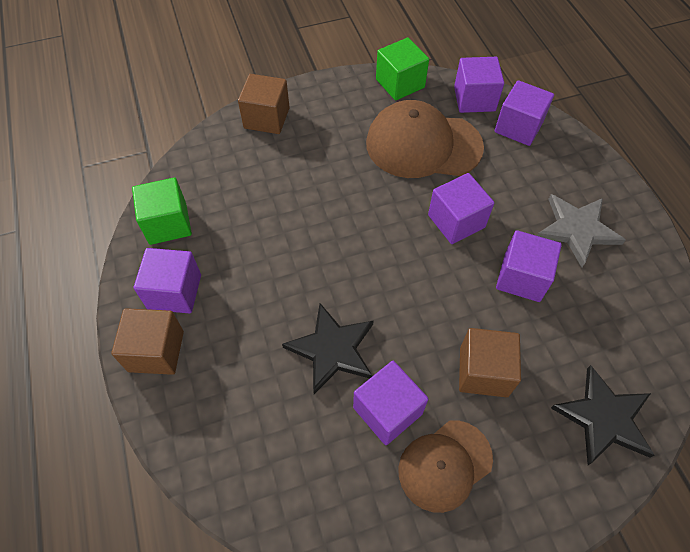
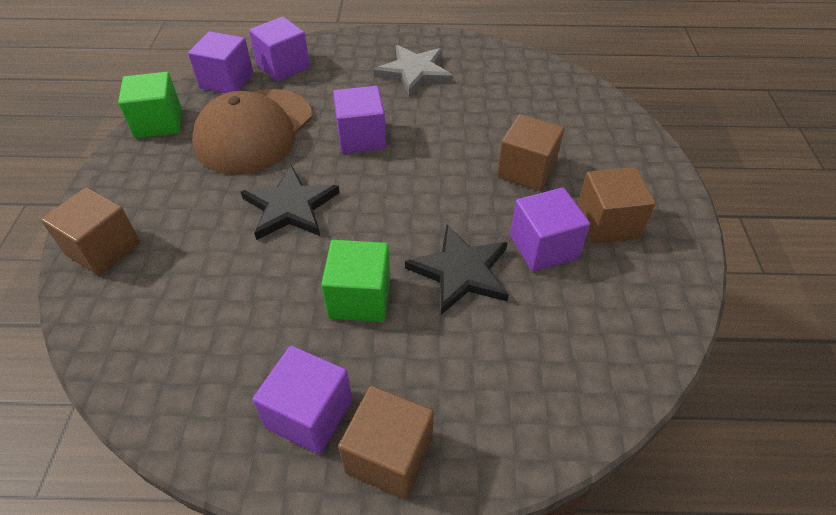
camera: 70 degrees left, 10 degrees down
(168, 223) = (193, 400): green cube -> green cube (360, 298)
(444, 465) = (607, 223): brown cap -> brown cube
(521, 277) = (444, 118): purple cube -> none
(604, 418) = (589, 118): black star -> black star (290, 206)

